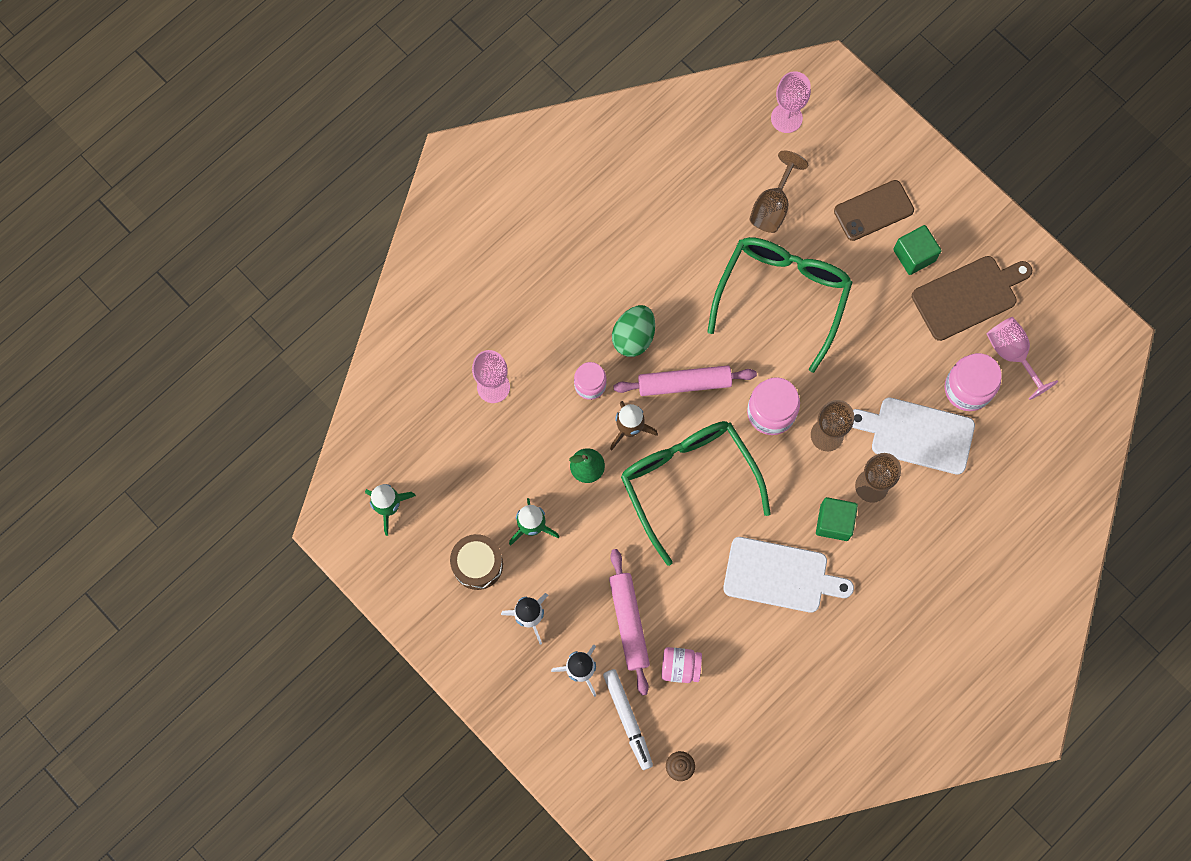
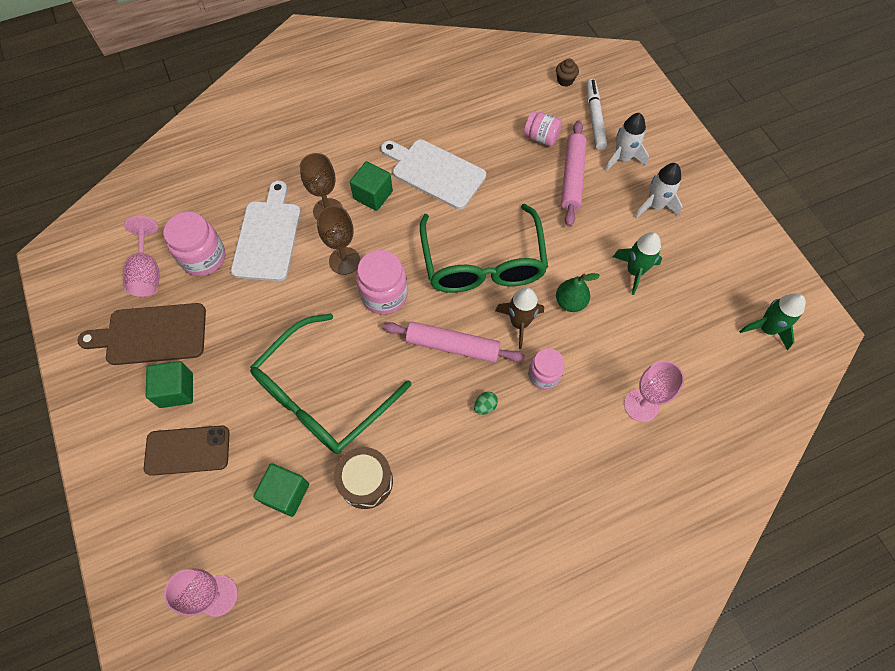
camera: 160 degrees left, 10 degrees down
(477, 564) = (691, 257): brown drum -> brown drum (366, 481)
(633, 337) = (485, 406): green egg -> green egg, size x0.47
(772, 206) = (286, 493): brown goblet -> green cube
(917, 434) = (268, 236): white cutting board -> white cutting board turned 120 degrees counterclockwise

